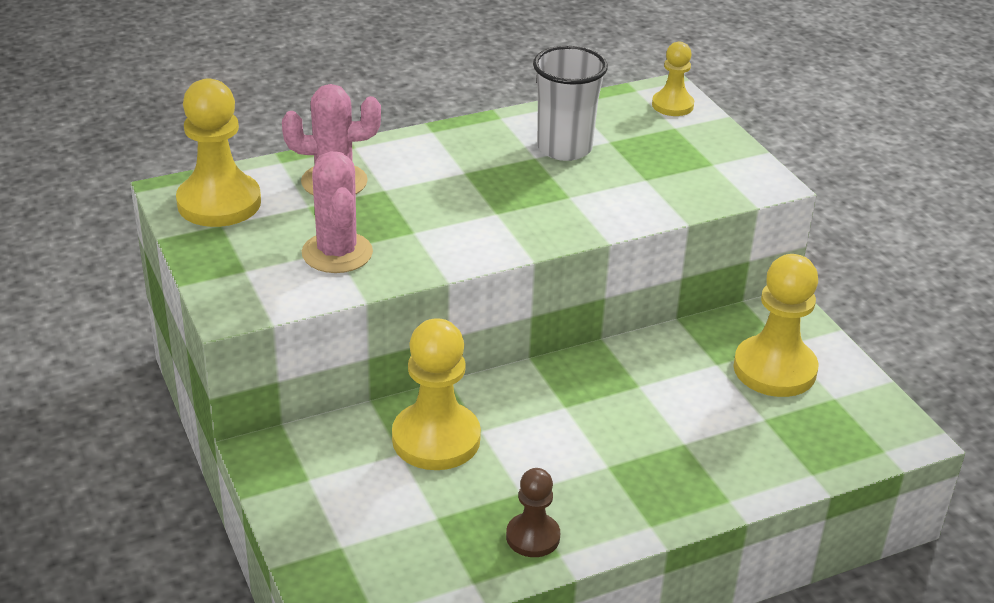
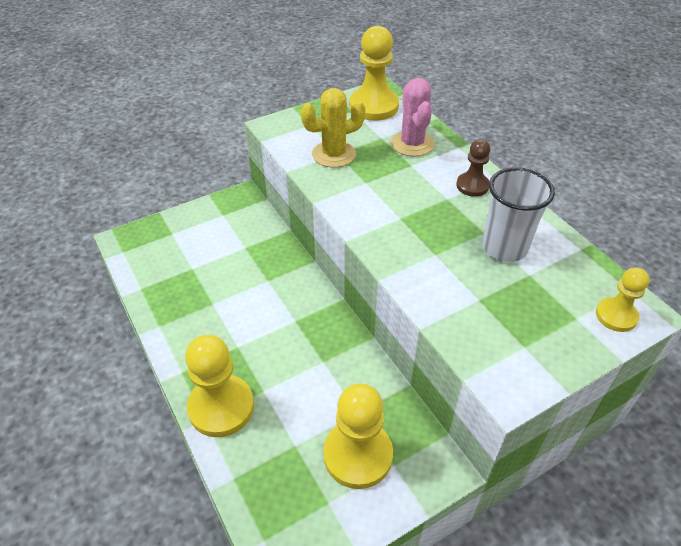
camera: 85 degrees right, 10 degrees up
(337, 253) = (334, 154): pink cactus -> yellow cactus
(436, 439) = (258, 261): yellow pawn -> yellow pawn (221, 407)
(533, 537) = (174, 312): brown pawn -> brown pawn (472, 186)

